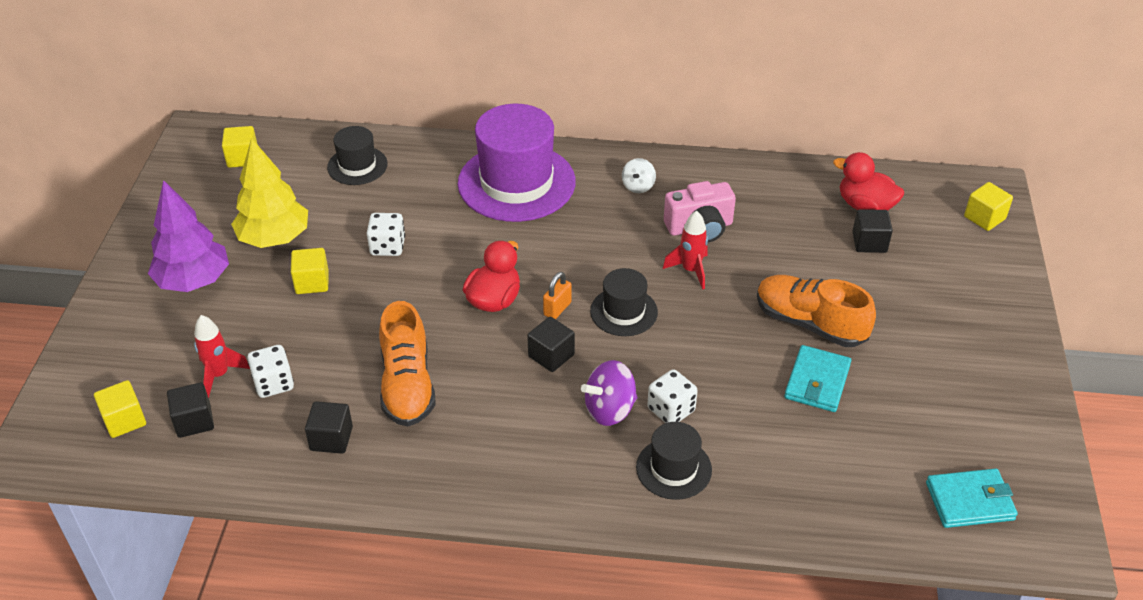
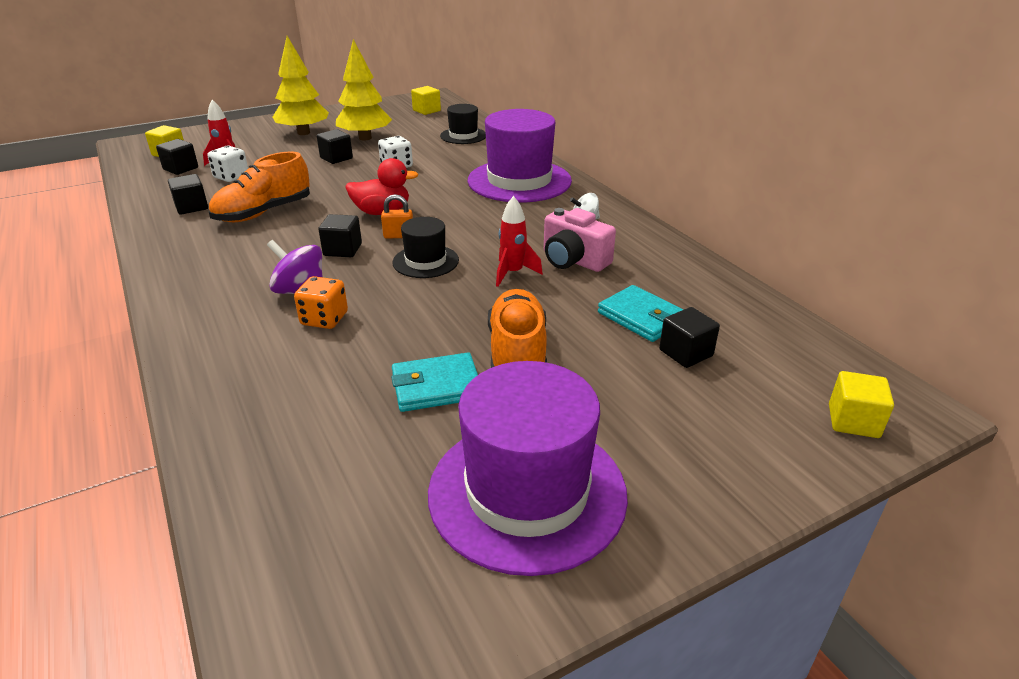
camera: 55 degrees right, 10 degrees down
(194, 281) = (303, 133): purple tree -> yellow tree
(312, 282) = (336, 158): yellow cube -> black cube
(671, 410) = (324, 319): white dice -> orange dice
(673, 468) = (249, 343): black hat -> none
(865, 206) = (737, 333): red duck -> none
(955, 387) = (527, 492): none -> purple hat
(969, 501) = (332, 572): turquoise wallet -> turquoise wallet (641, 317)

